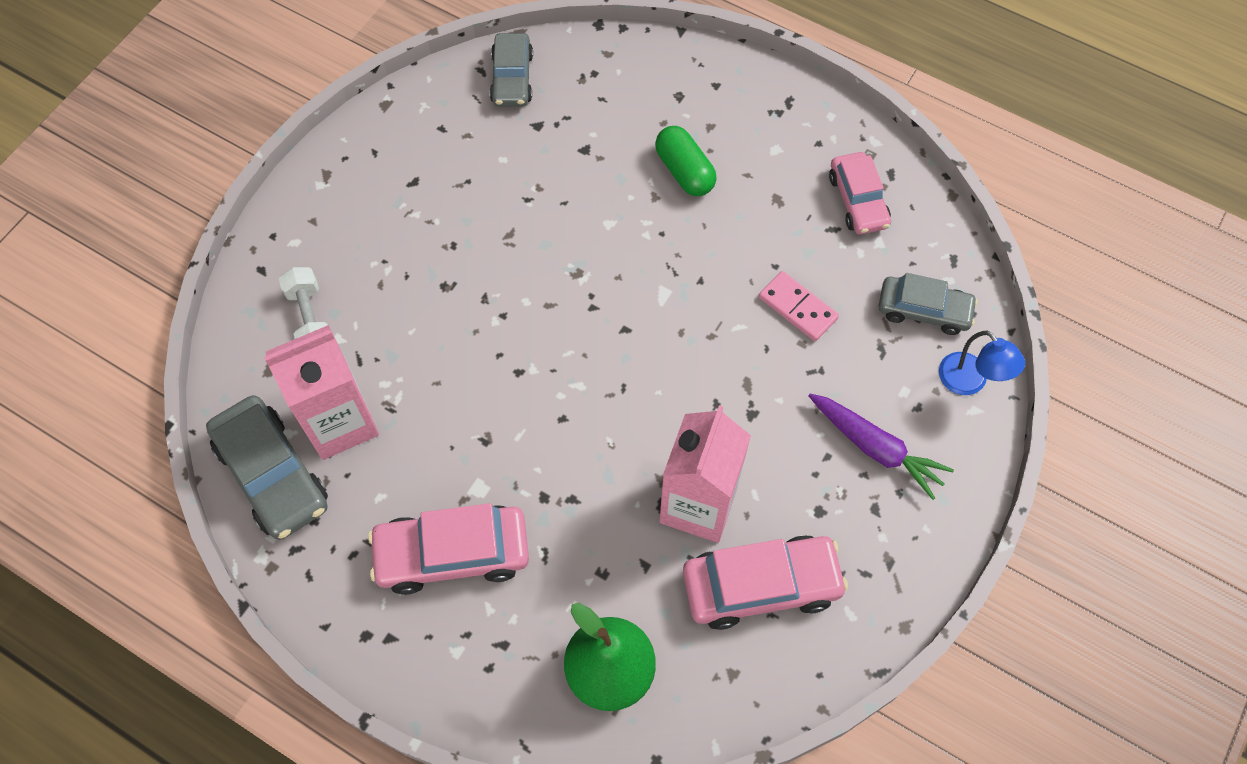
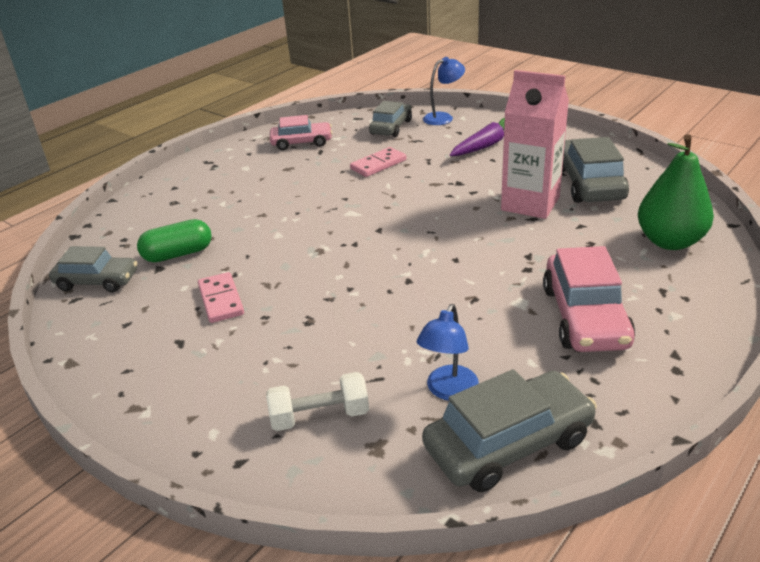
camera: 80 degrees left, 30 degrees down
(340, 422) = (448, 391): pink carton -> blue lamp
(480, 199) = (221, 300): none -> pink domino
(684, 171) = (245, 201): green capsule -> green capsule (178, 254)
(761, 586) = (589, 183): pink car -> grey car

